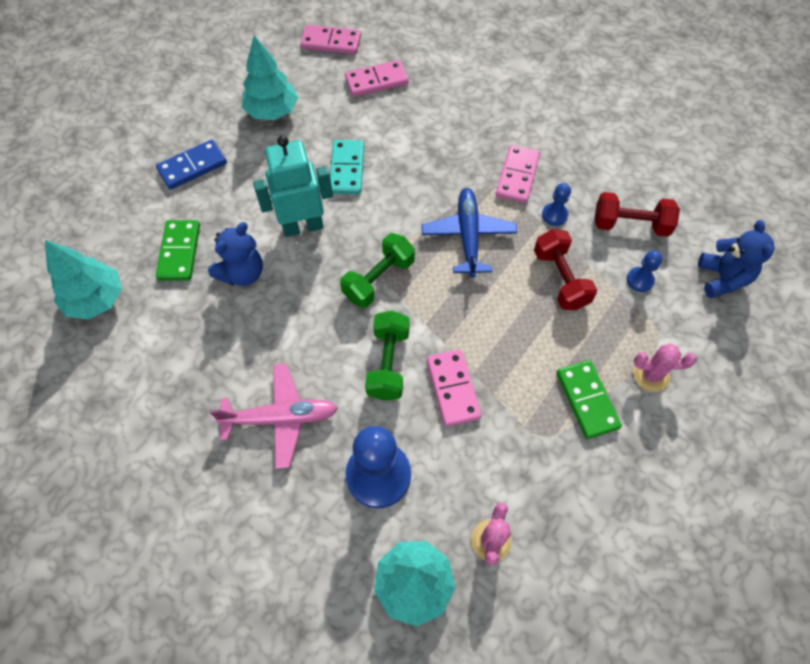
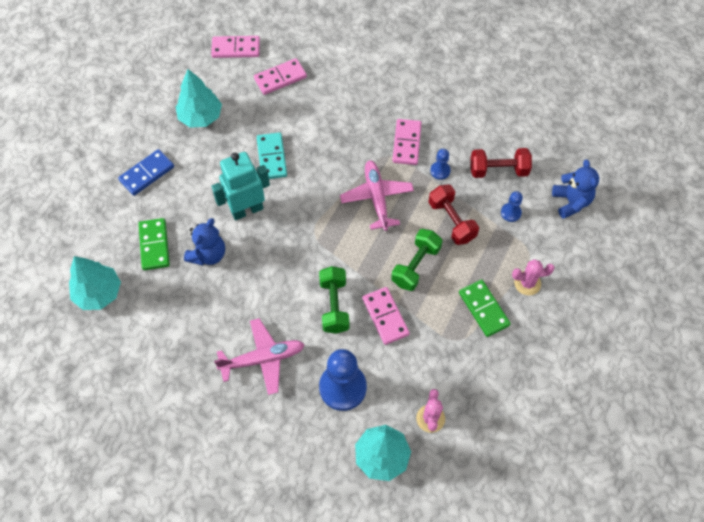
camera: 10 degrees left, 0 degrees up
(378, 279) = (314, 243): green dumbbell -> green dumbbell (415, 266)
(468, 236) = (376, 198): blue plane -> pink plane

